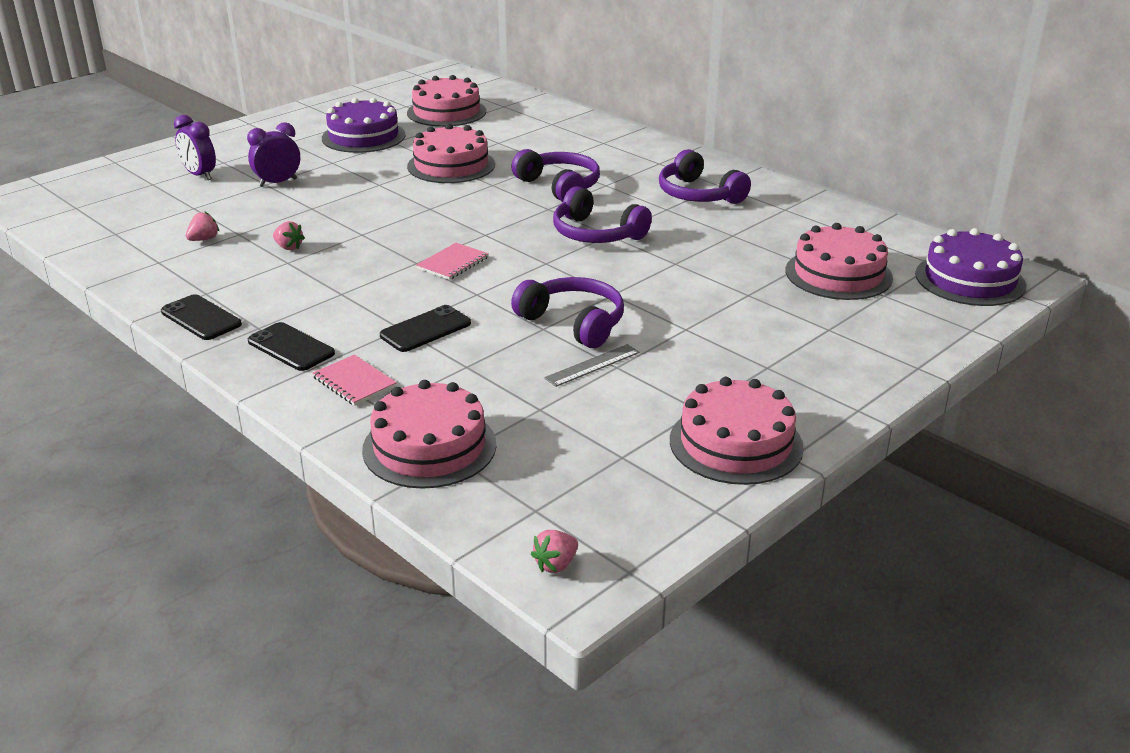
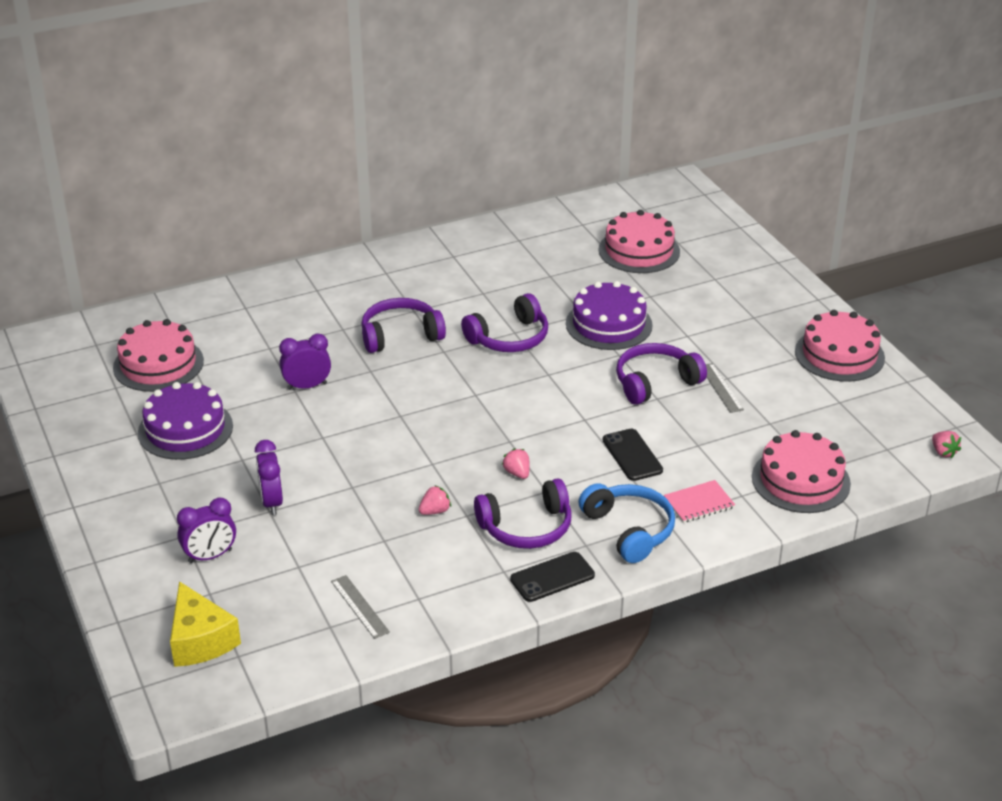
camera: 70 degrees left, 5 degrees up
(94, 191) = (200, 640): none -> yellow cheese
(143, 240) = (359, 606): none -> grey ruler
(204, 239) = (383, 564): pink strawberry -> pink strawberry (517, 473)
(291, 347) = (629, 530): black phone -> blue headphones
(451, 165) = (307, 386): pink cake -> purple clock
(453, 263) = (522, 422): pink notebook -> none
(698, 194) = (465, 271): purple headphones -> purple headphones (526, 527)
(970, 280) = (674, 204): purple cake -> purple cake (609, 324)

